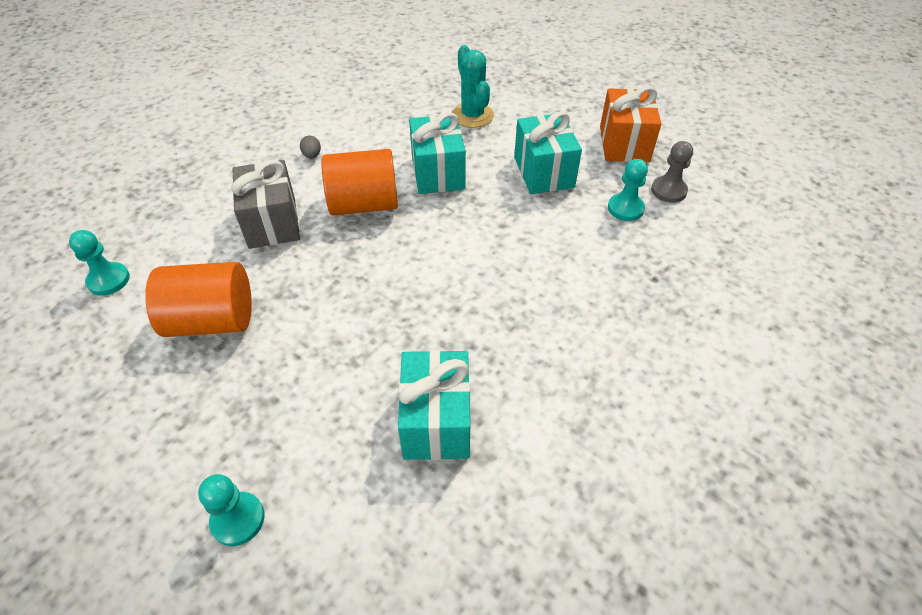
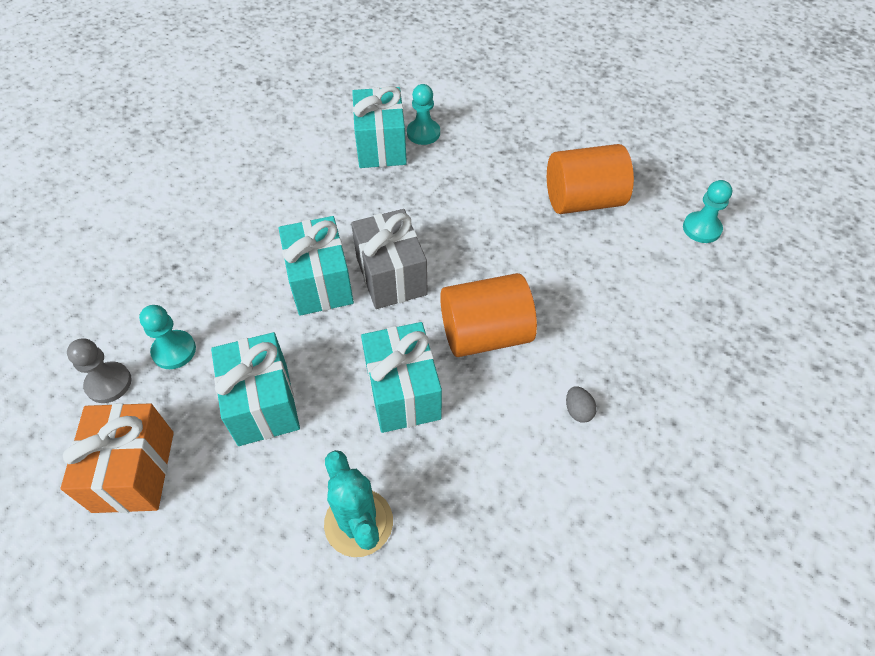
camera: 175 degrees right, 5 degrees up
(238, 519) = (497, 93): turquoise pawn -> turquoise pawn (423, 133)
(272, 222) = (579, 302): grey gift -> grey gift (391, 276)
(507, 253) = (320, 283): none -> turquoise gift

